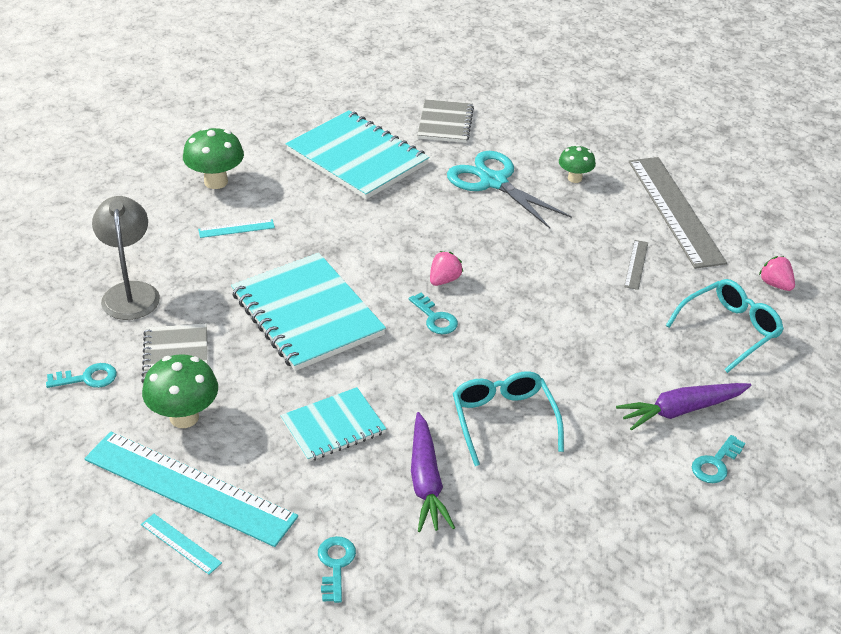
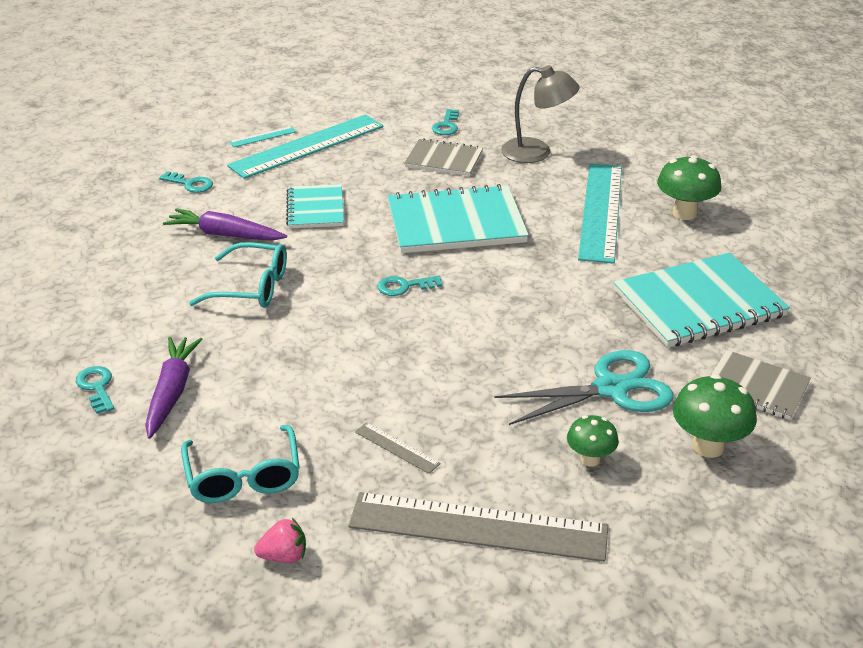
camera: 115 degrees right, 5 degrees down
(184, 417) = (376, 154): green mushroom -> green mushroom (708, 446)
(236, 228) = (601, 211): turquoise ruler -> turquoise ruler, size x2.46
(444, 280) = (455, 306): pink strawberry -> none

